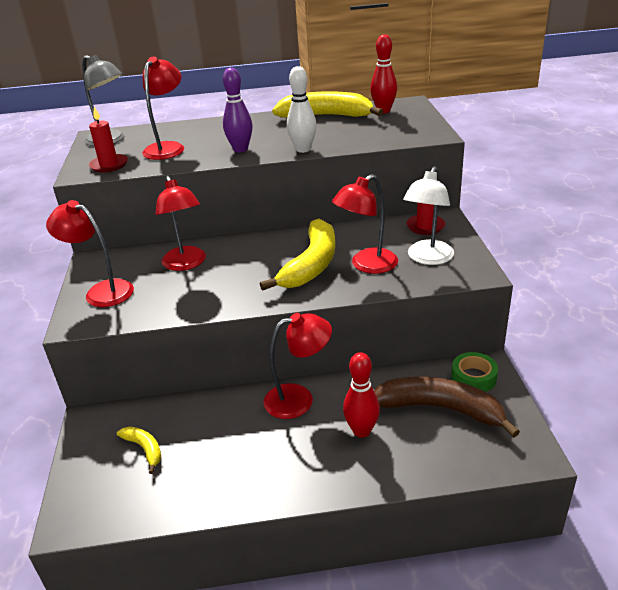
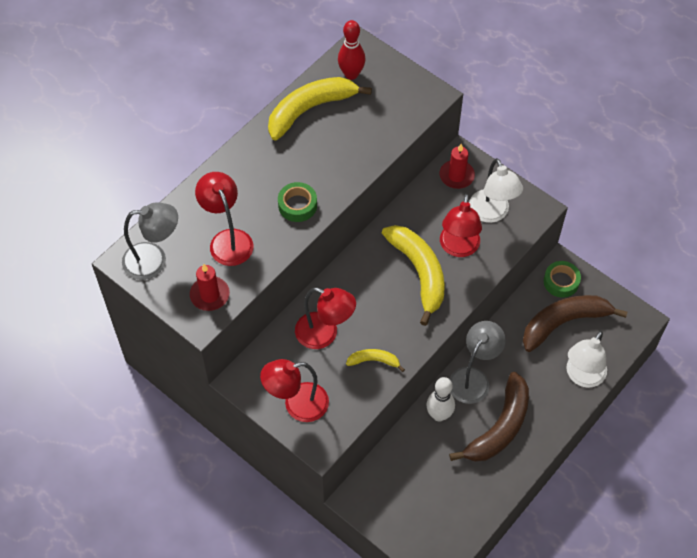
camera: 45 degrees left, 25 degrees up
(144, 449) = (420, 488): yellow banana -> yellow banana (374, 361)
(240, 149) = (297, 205): purple bowling pin -> green tape
(274, 451) = (500, 427): none -> brown banana
(299, 399) = (473, 378): red lamp -> grey lamp
(303, 149) = (351, 176): white bowling pin -> white bowling pin (439, 415)
(361, 431) = (535, 373): red bowling pin -> none
(409, 464) = (582, 376): none -> white lamp

